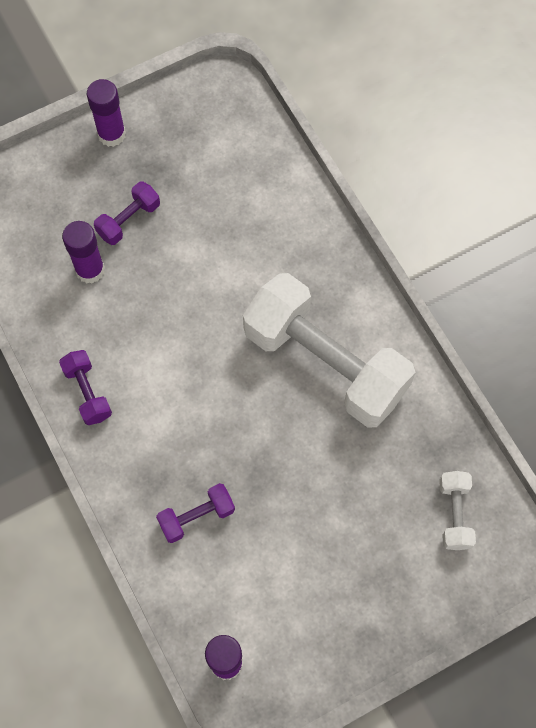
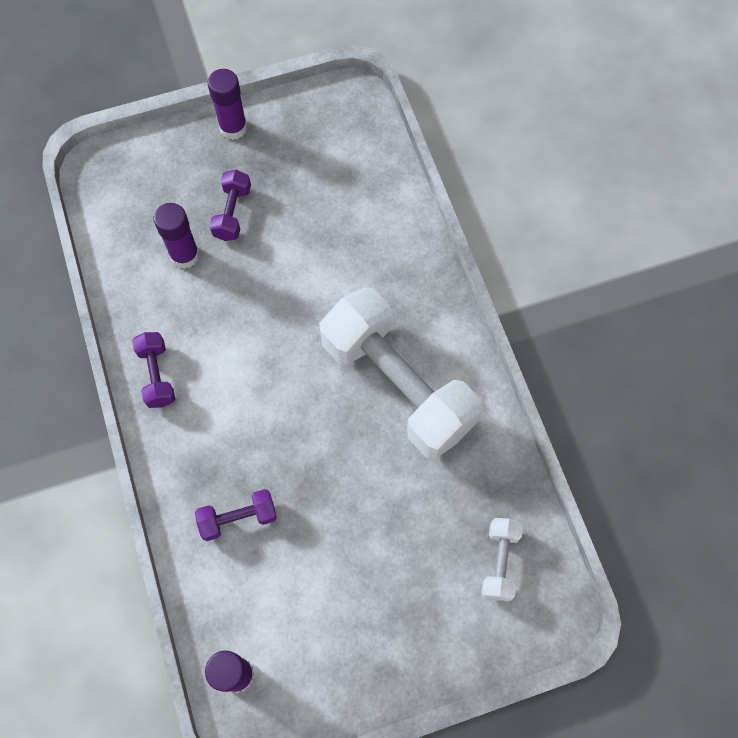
camera: 10 degrees right, 0 degrees up
(128, 220) = (232, 213): purple dumbbell -> purple dumbbell turned 45 degrees counterclockwise

